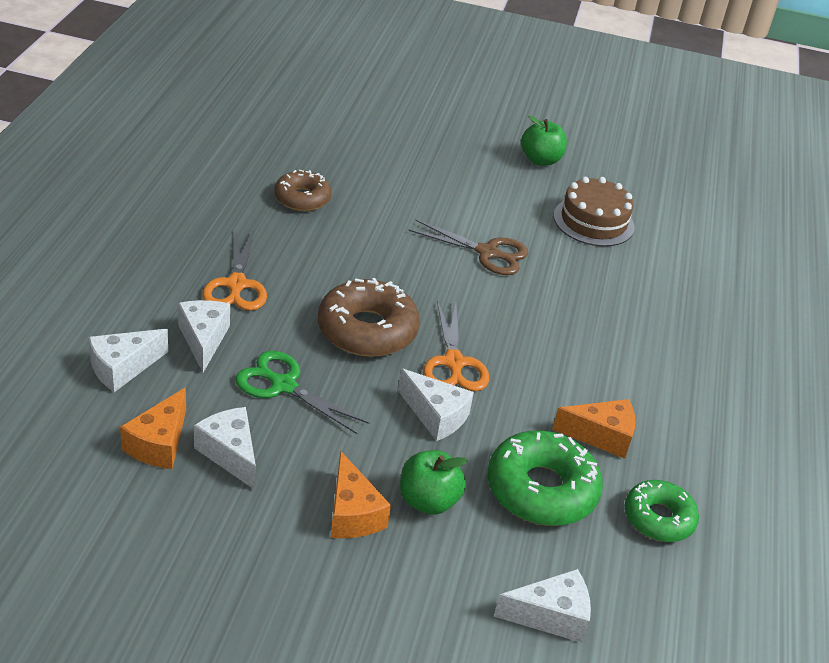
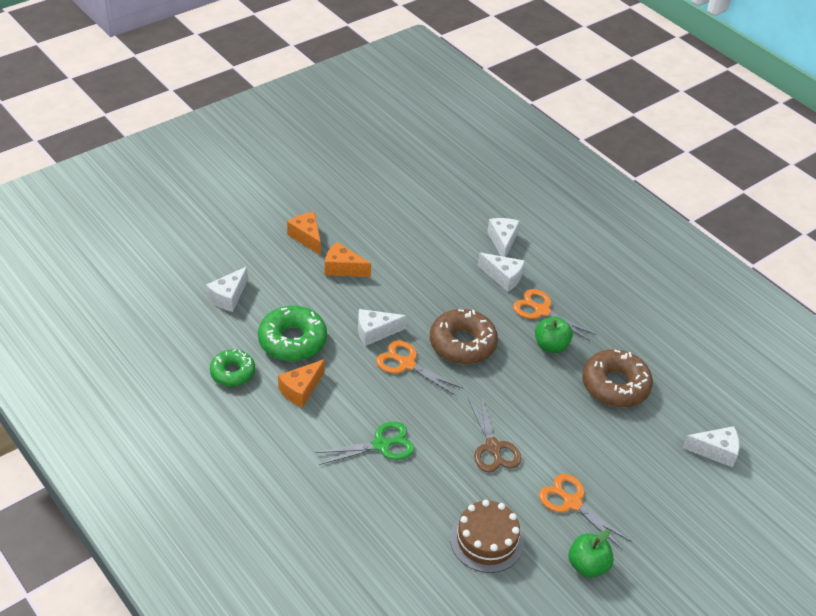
camera: 130 degrees right, 5 degrees up
(159, 443) = (440, 231): orange cheese -> orange cheese (307, 237)
(230, 454) = (414, 249): white cheese -> white cheese (715, 451)
(283, 385) = (445, 288): green scissors -> green scissors (381, 445)
(302, 198) = (615, 385): brown donut -> brown donut, size x1.57
(428, 501) = (325, 296): green apple -> green apple (551, 346)
(488, 185) = (572, 503): none -> orange scissors
(488, 253) = (493, 447): brown scissors -> brown scissors turned 75 degrees counterclockwise

